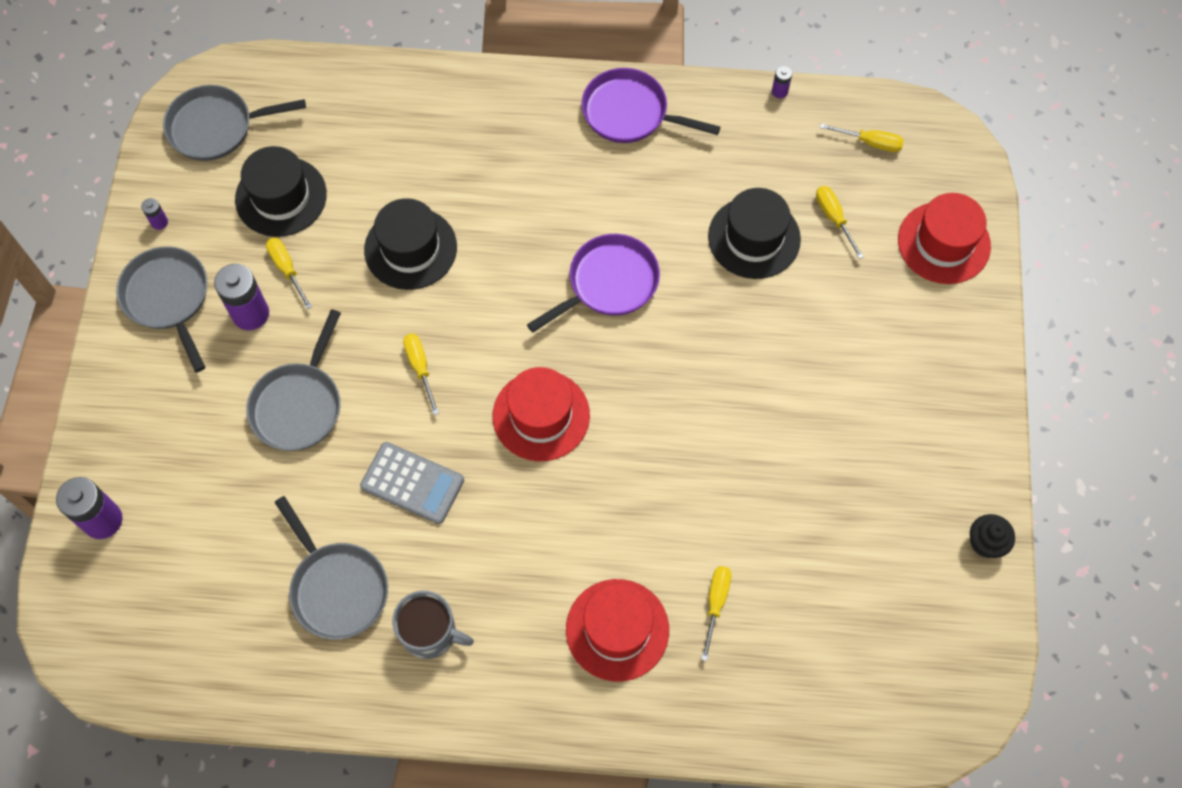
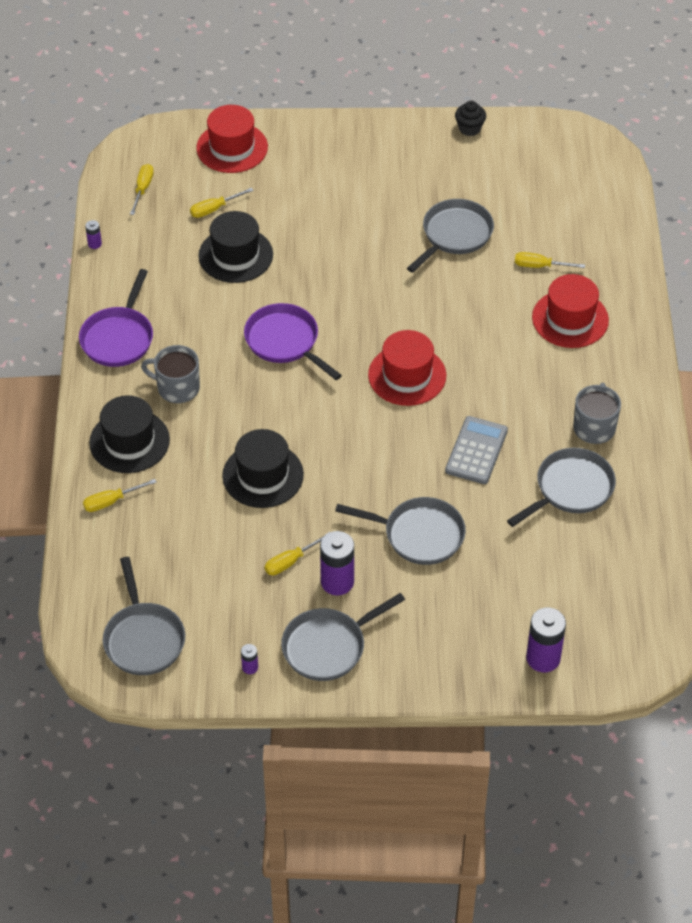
camera: 95 degrees left, 15 degrees down
(281, 197) = (216, 576): black hat -> black hat (129, 441)
(420, 368) = (375, 456): yellow screwdriver -> yellow screwdriver (111, 501)
(549, 168) = (177, 388): none -> grey mug
(778, 498) = (454, 235): none -> grey pan

